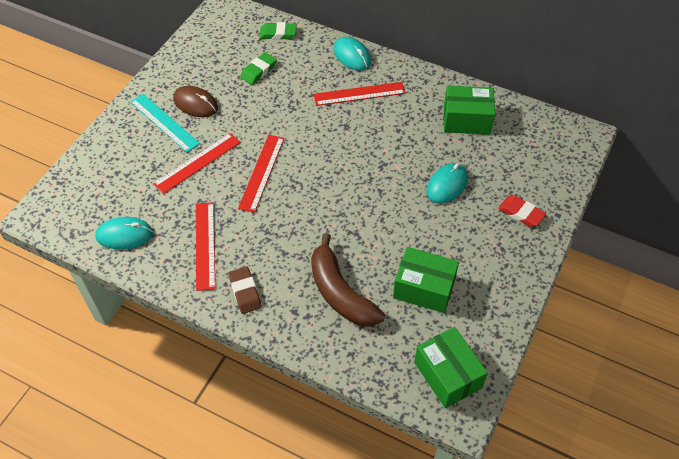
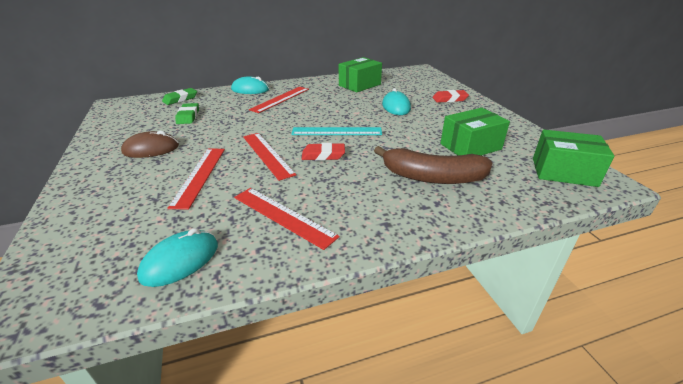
camera: 45 degrees left, 20 degrees down
(164, 122) = (130, 170): turquoise ruler -> turquoise ruler (336, 131)
(245, 292) = (367, 221): brown eraser -> none
(298, 205) = (323, 155): none -> red eraser

